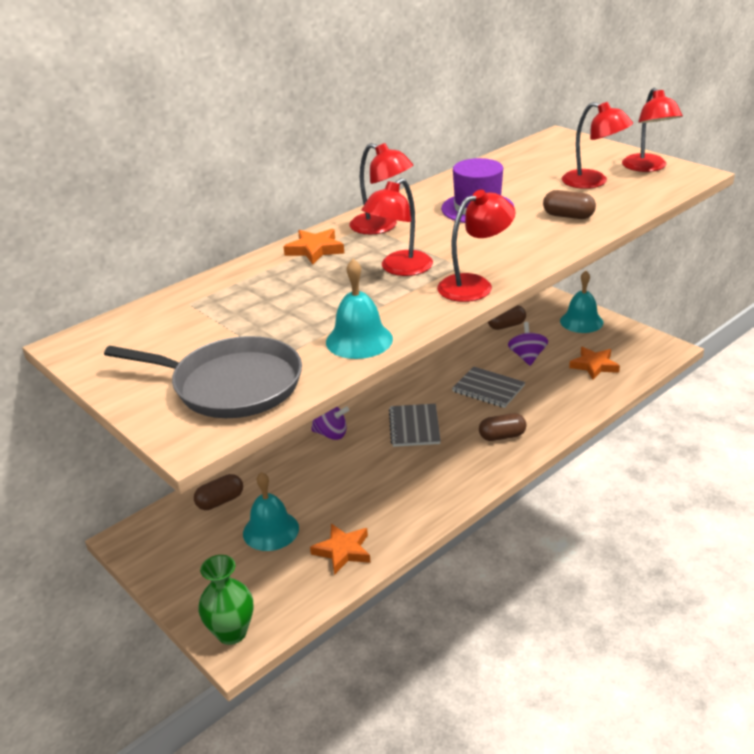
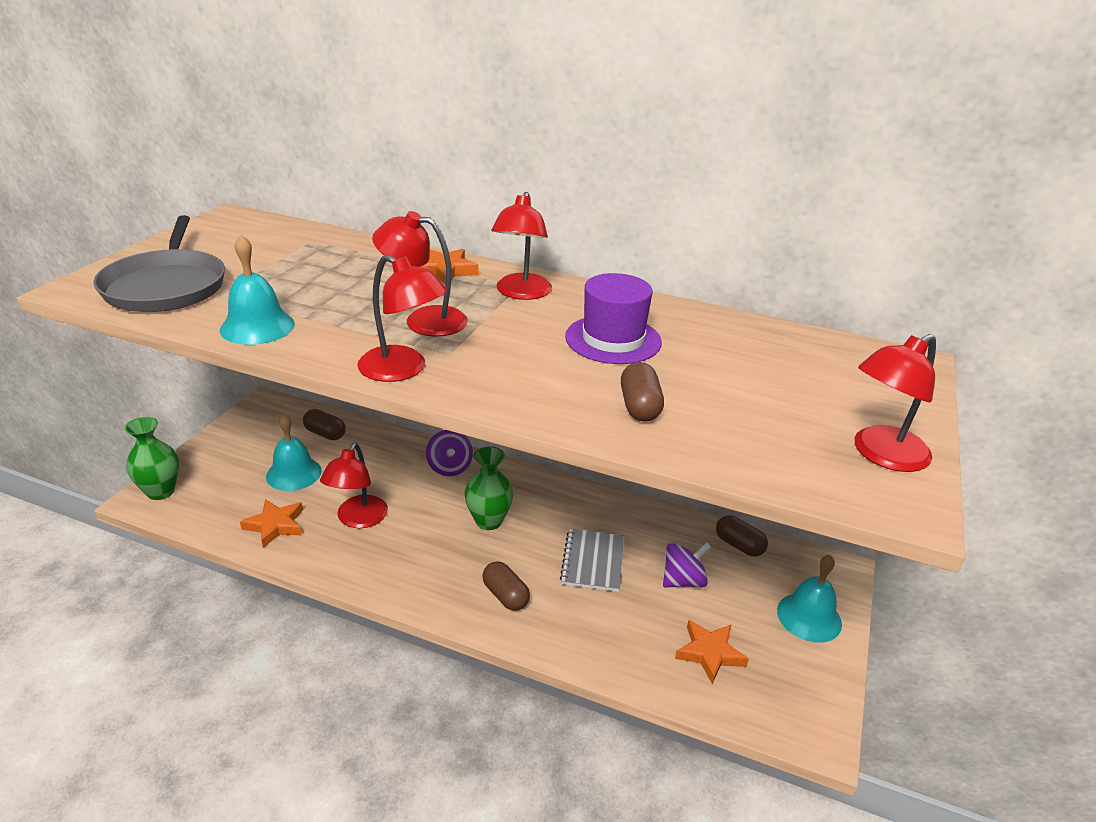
camera: 60 degrees right, 0 degrees up
(414, 427) = (488, 521): grey notebook -> green vase
(593, 182) = (774, 412): red lamp -> red lamp (358, 519)

